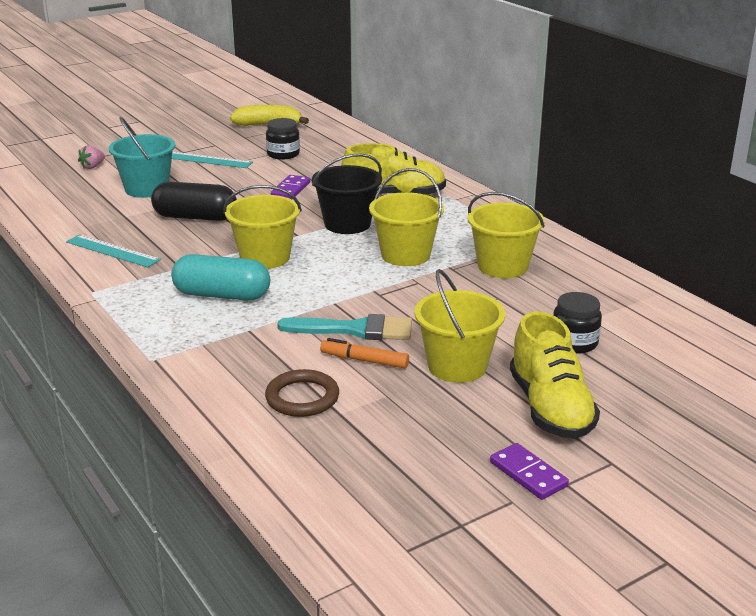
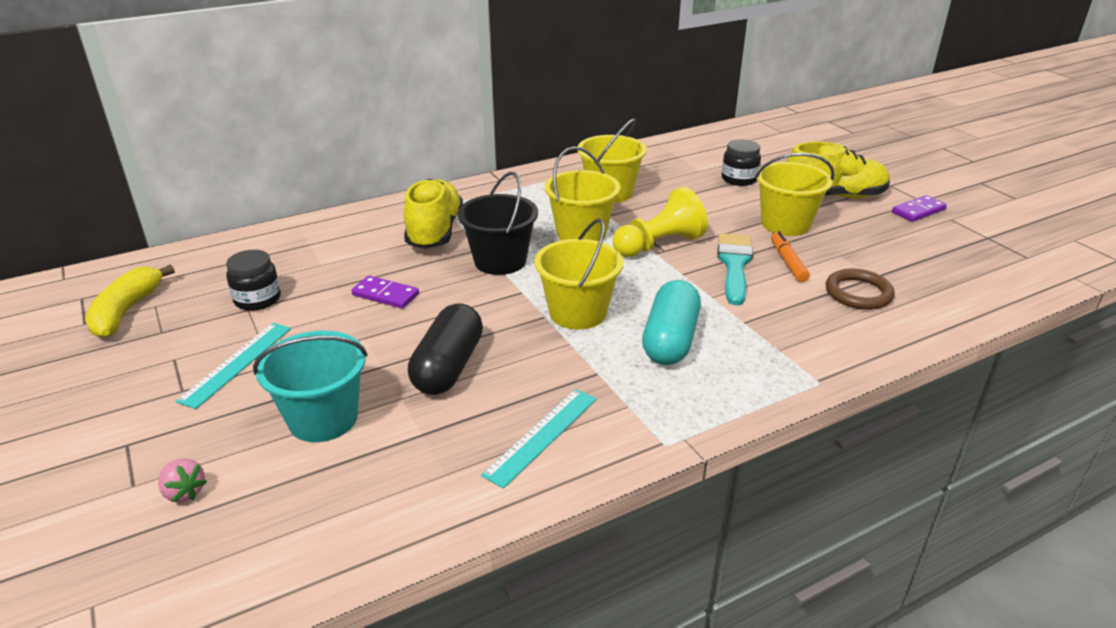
camera: 85 degrees left, 5 degrees up
(364, 360) = (788, 262): orange marker -> orange marker turned 150 degrees clockwise
(390, 291) = (659, 245): none -> yellow pawn

